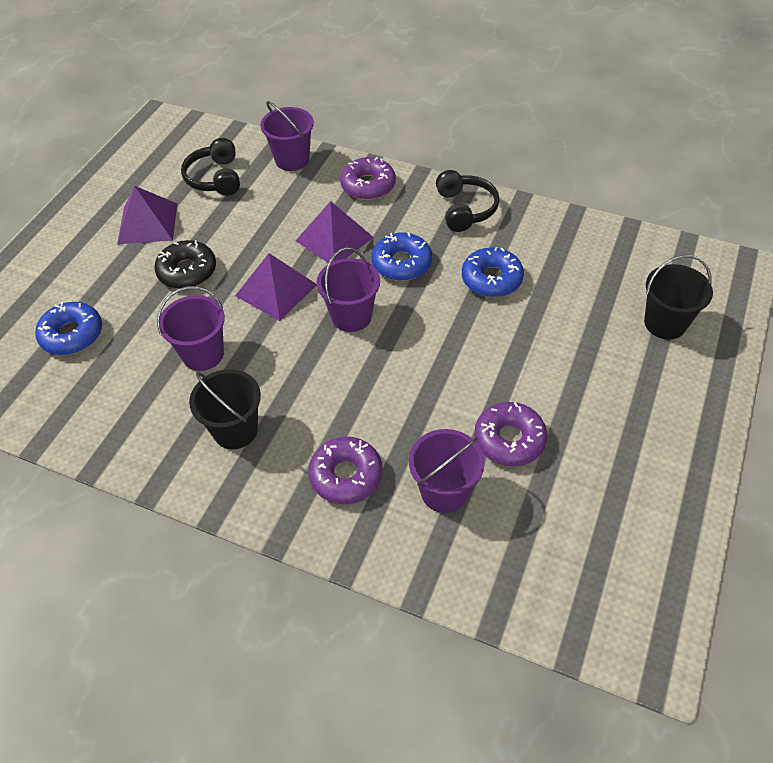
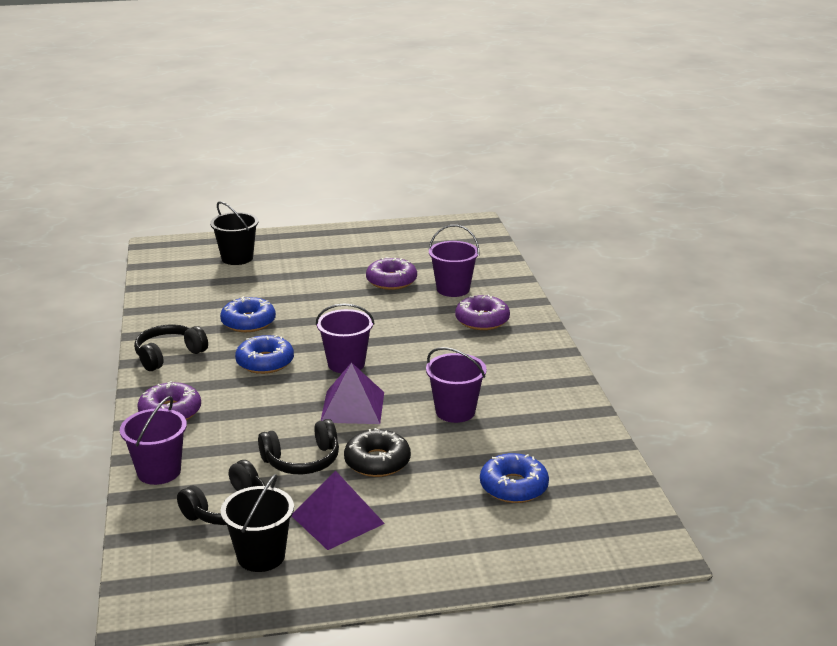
camera: 125 degrees left, 25 degrees down
(232, 231) = (302, 461): none -> black headphones
(235, 430) = (501, 369): black bucket -> black bucket (261, 556)
(334, 239) = (262, 403): purple pyramid -> none

